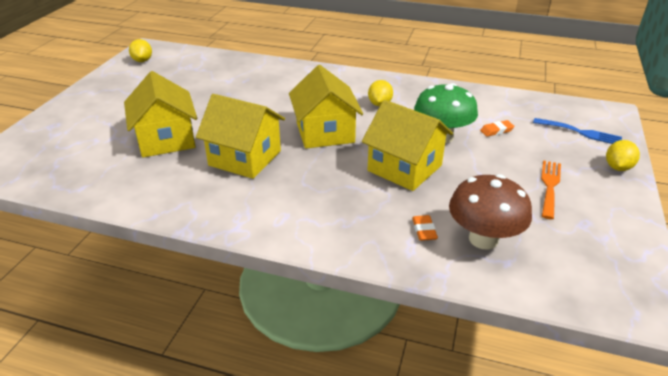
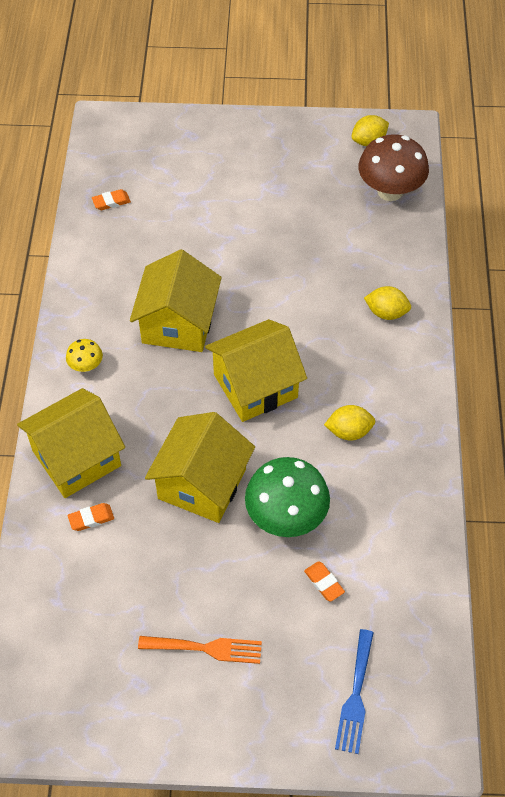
camera: 75 degrees right, 20 degrees up
(82, 175) = (111, 202): none -> orange eraser
(166, 139) = (193, 241): yellow house -> yellow house (76, 458)
(259, 213) = (86, 366): none -> yellow mushroom
(483, 239) = (89, 577): brown mushroom -> brown mushroom (390, 191)
(617, 167) = (274, 738): yellow lemon -> yellow lemon (386, 313)

